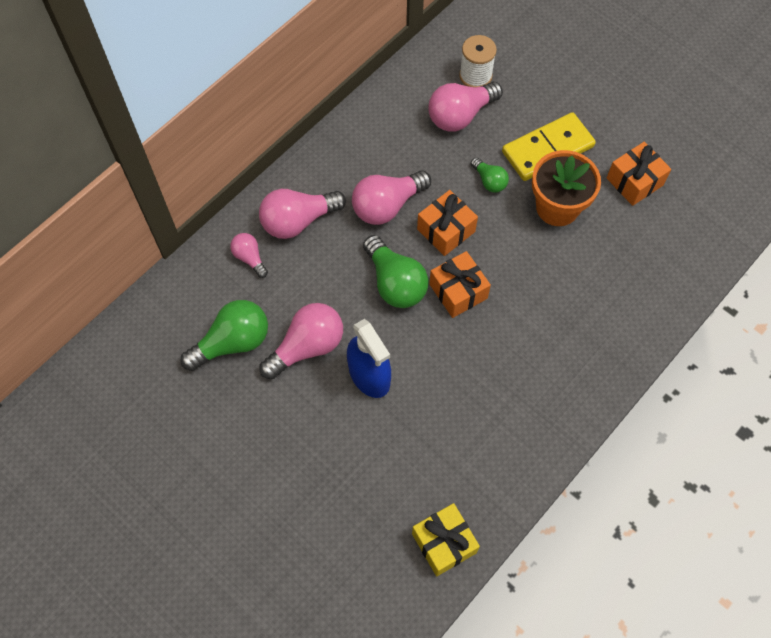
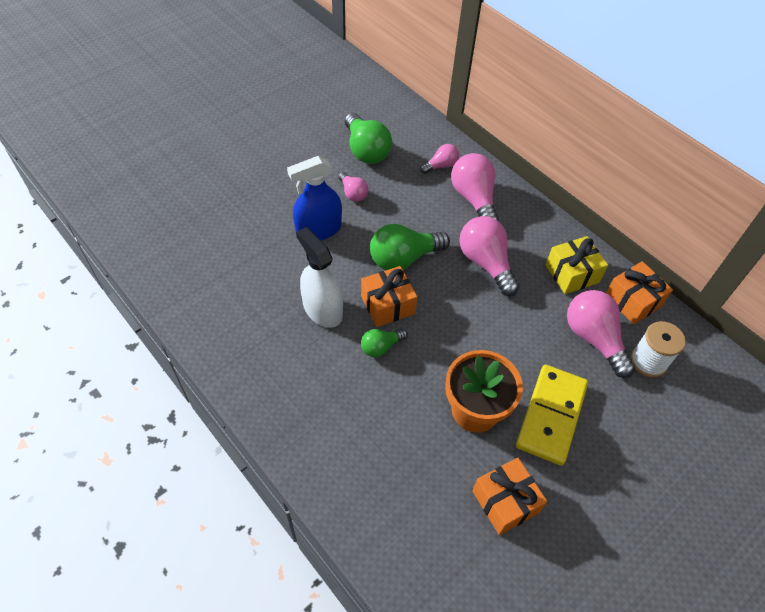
camera: 95 degrees right, 10 degrees down
(307, 347) = (353, 193): pink light bulb -> pink light bulb, size x0.55
(444, 543) = (159, 260): yellow gift -> yellow gift (572, 274)
(446, 230) = (455, 305): orange gift -> orange gift (632, 301)
(477, 352) = (322, 309): none -> white spray bottle
(489, 181) = (511, 351): green light bulb -> green light bulb (381, 347)
(548, 149) = (551, 415): yellow domino -> yellow domino turned 45 degrees clockwise

